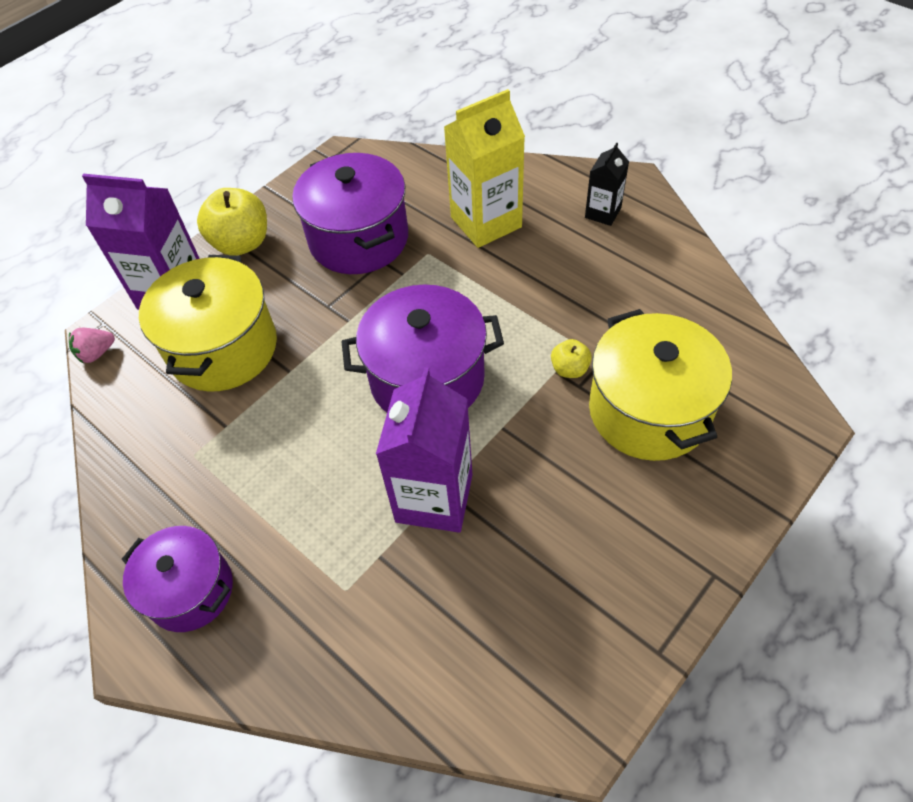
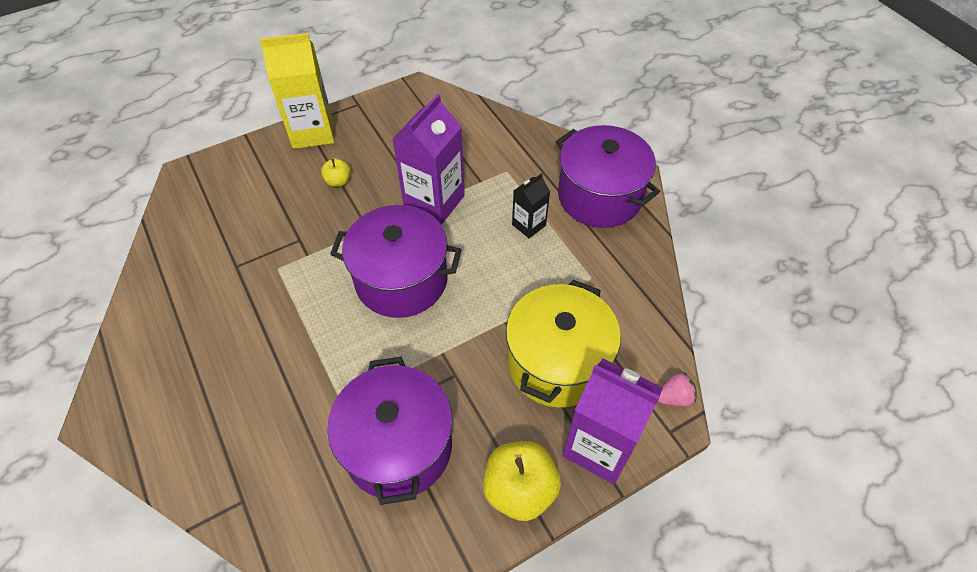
camera: 165 degrees left, 0 degrees up
(190, 590) = (599, 196): purple pot -> purple pot, size x1.54
(486, 222) = (268, 420): yellow carton -> yellow carton (312, 132)
(569, 369) = (297, 253): yellow apple -> yellow apple (338, 181)
(603, 213) = (158, 389): black carton -> black carton (529, 225)
(649, 410) = (268, 210): yellow pot -> none

